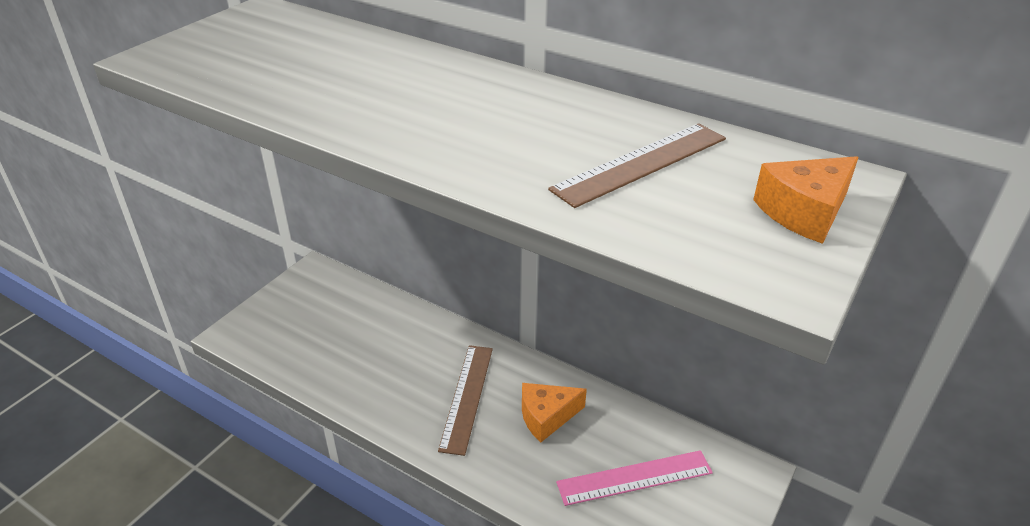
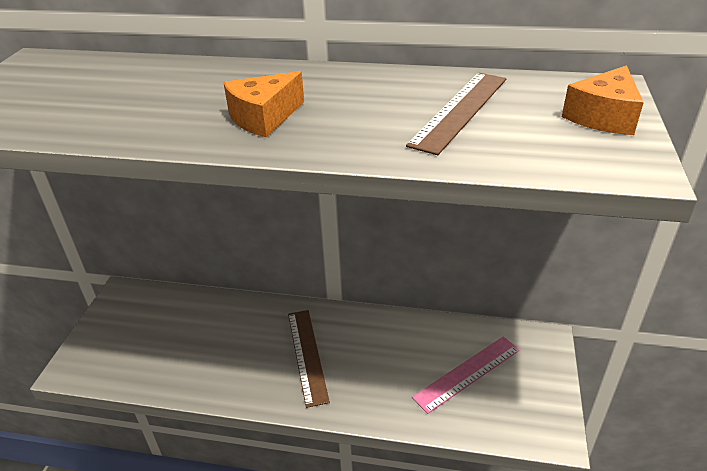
camera: 20 degrees left, 0 degrees up
(546, 417) = (378, 350): orange cheese -> orange cheese (264, 117)

